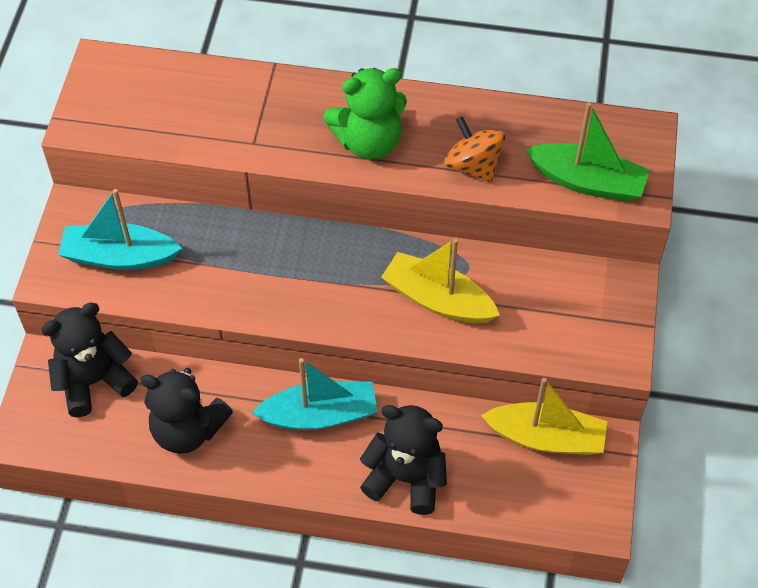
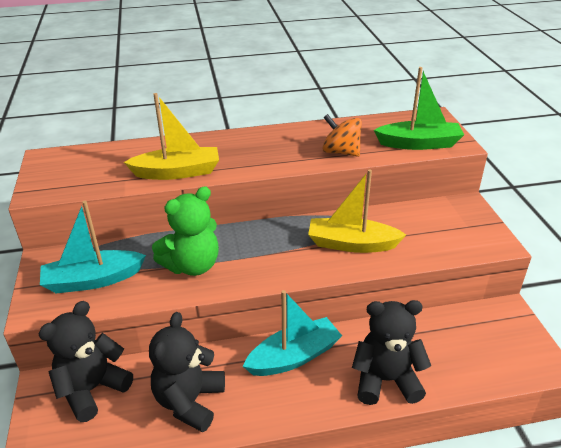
camera: 20 degrees left, 20 degrees down
(187, 430) = (189, 401): black teddy bear -> black teddy bear turned 105 degrees clockwise
(369, 142) = (263, 156): green teddy bear -> green teddy bear (192, 265)
(546, 437) = (467, 321): yellow boat -> yellow boat (177, 172)

